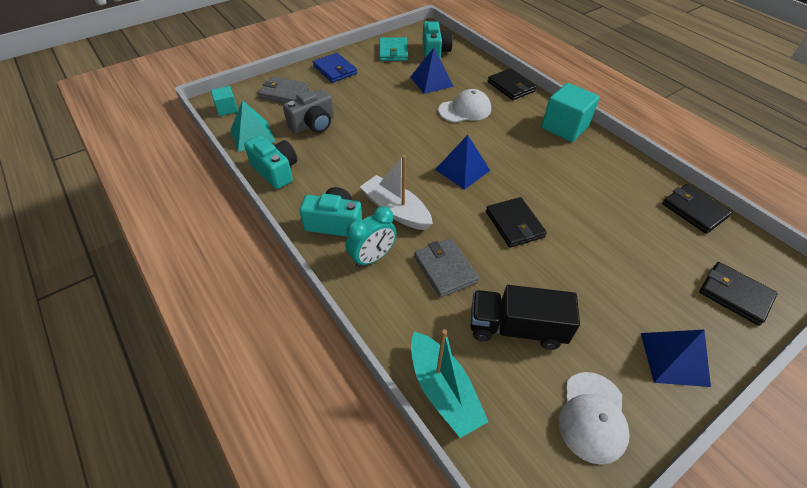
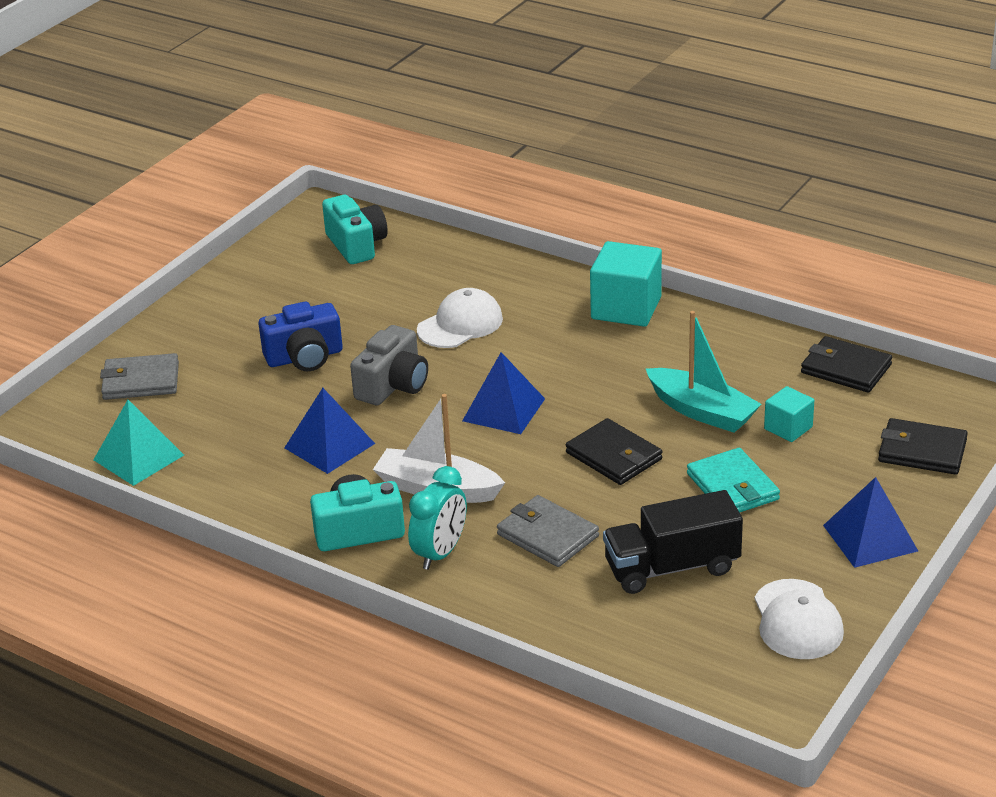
camera: 20 degrees left, 15 degrees down
(227, 109) = (60, 432): turquoise cube -> turquoise cube (788, 428)
(275, 171) = (217, 493): turquoise camera -> none
(313, 124) = (227, 413): grey camera -> grey camera (393, 385)
(335, 70) = (202, 321): blue wallet -> none
(372, 104) = (304, 357): none -> blue camera
(393, 51) = (284, 264): turquoise wallet -> turquoise wallet (732, 487)
(431, 81) = (380, 295): blue pyramid -> blue pyramid (329, 445)
(443, 390) = (614, 653): turquoise boat -> turquoise boat (702, 411)
(511, 86) = (515, 269): black wallet -> none

